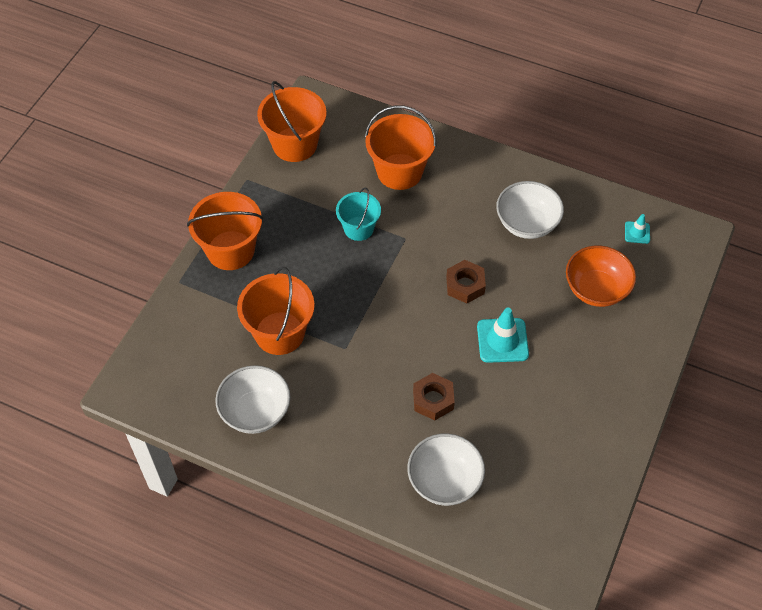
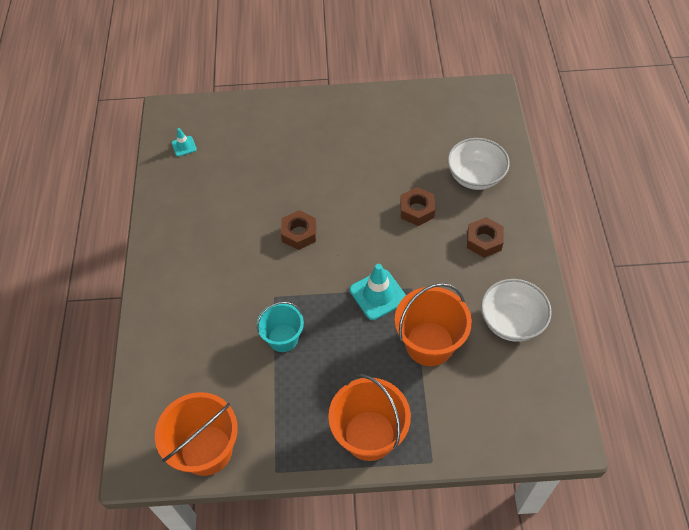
camera: 115 degrees left, 0 degrees up
(358, 441) = (484, 241): none -> brown nut
(399, 172) = (198, 336): orange bucket -> none
(502, 340) = (336, 189): turquoise traffic cone -> turquoise traffic cone (378, 294)
(527, 223) = (211, 217): white bowl -> none
(596, 289) = (254, 152): orange bowl -> none

